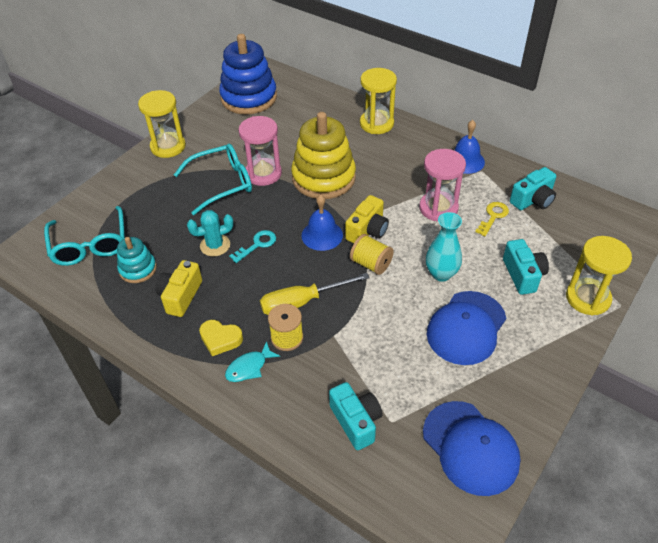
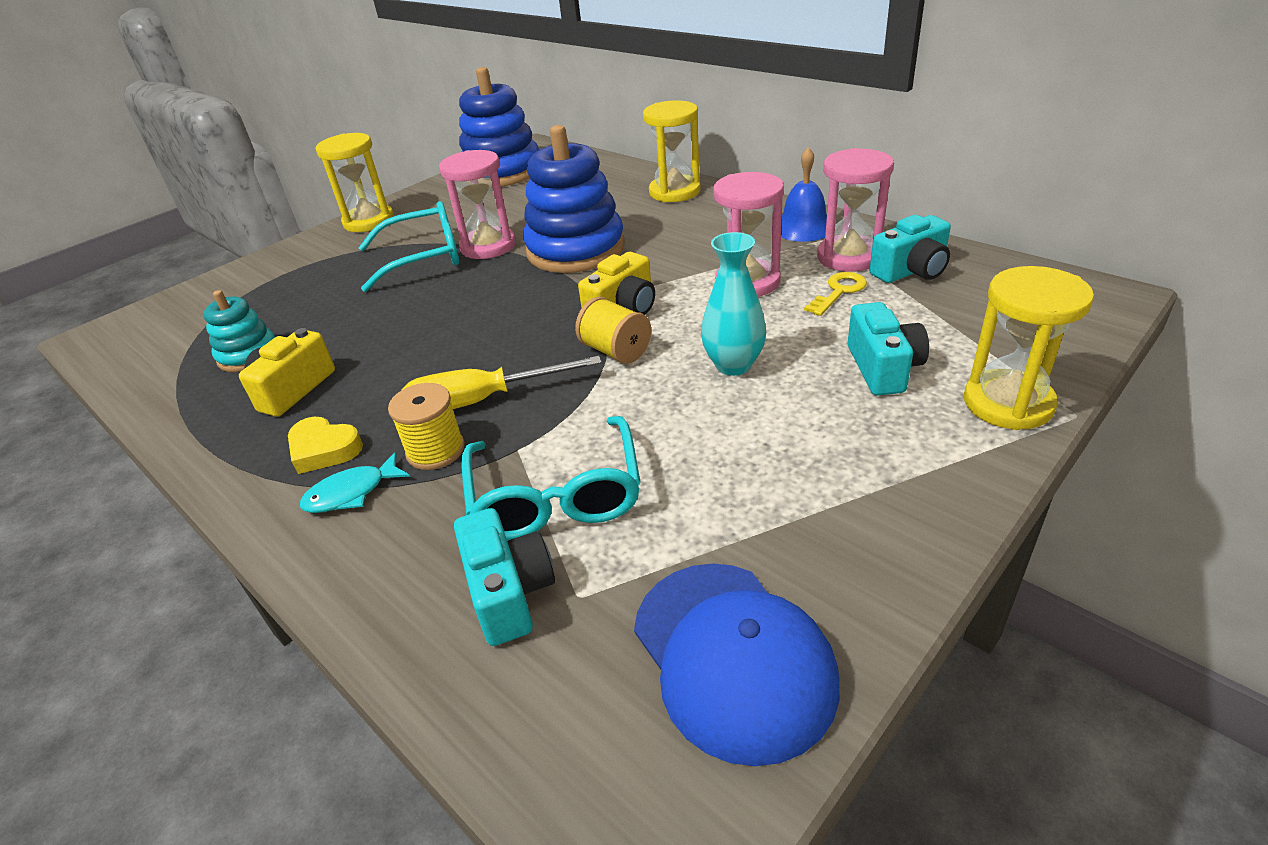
camera: 10 degrees right, 10 degrees down
(90, 244) = (199, 325): turquoise glasses -> turquoise glasses (555, 494)
(215, 245) = (378, 327): turquoise cactus -> none
(257, 245) = (442, 326): turquoise key -> none
(322, 235) = (548, 315): blue bell -> none
(323, 178) = (575, 249): yellow stacking toy -> blue stacking toy
(466, 328) = (763, 444): blue cap -> none
(496, 188) = (849, 257): none -> pink hourglass

